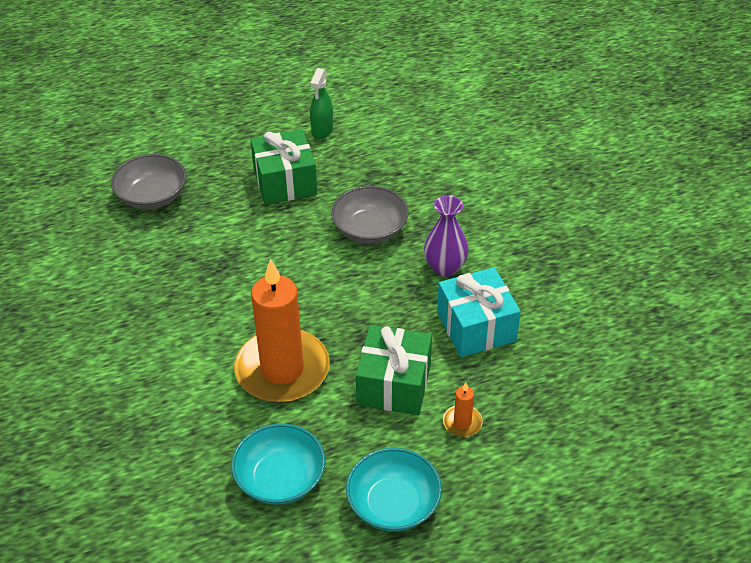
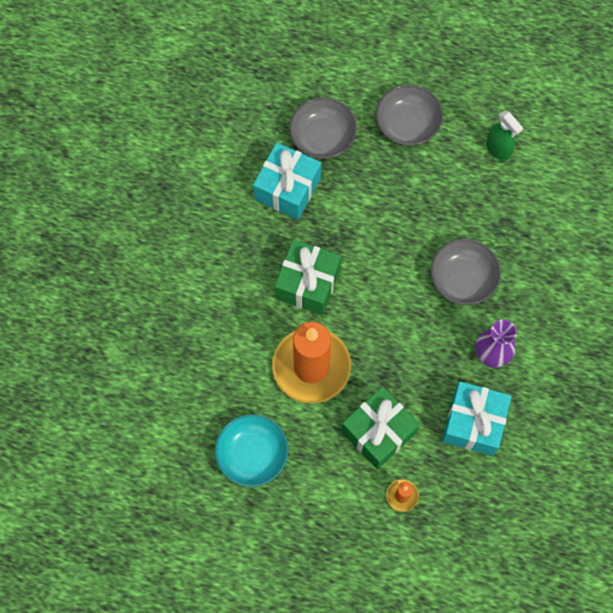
camera: 35 degrees right, 25 degrees up
(147, 248) = (287, 188): none -> turquoise gift
(226, 151) = (407, 124): none -> grey bowl
(285, 182) = (431, 187): green gift -> green gift (308, 283)
(322, 131) = (498, 149): green spray bottle -> green spray bottle turned 90 degrees counterclockwise
(393, 504) = (310, 525): turquoise bowl -> none

